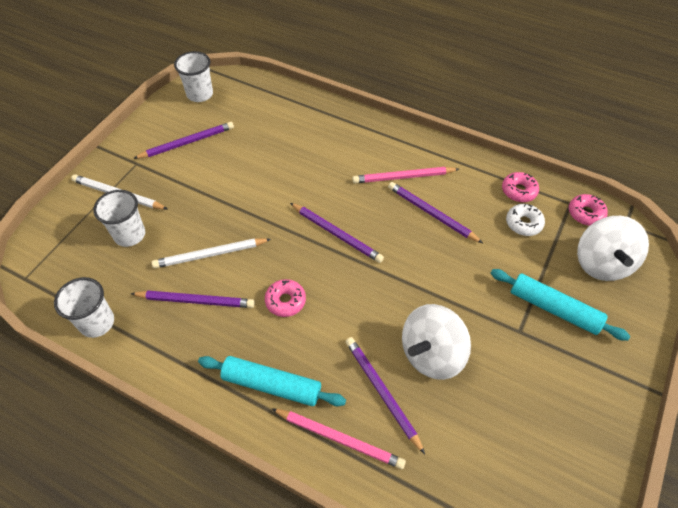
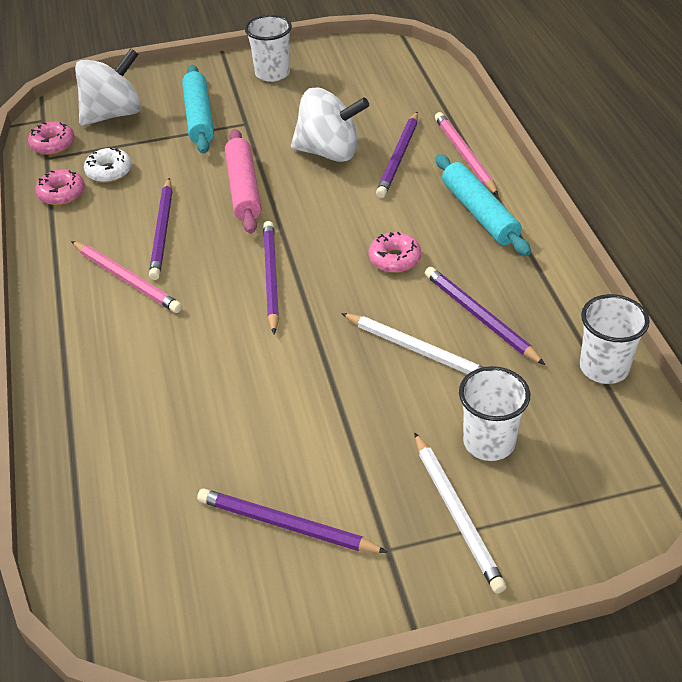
camera: 130 degrees left, 10 degrees down
(200, 94) = (168, 607): white cup -> white cup (272, 73)
(436, 276) = (243, 189): none -> pink rolling pin

